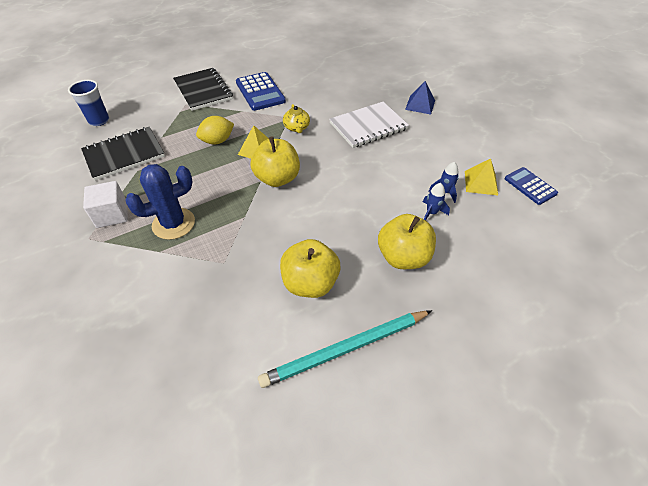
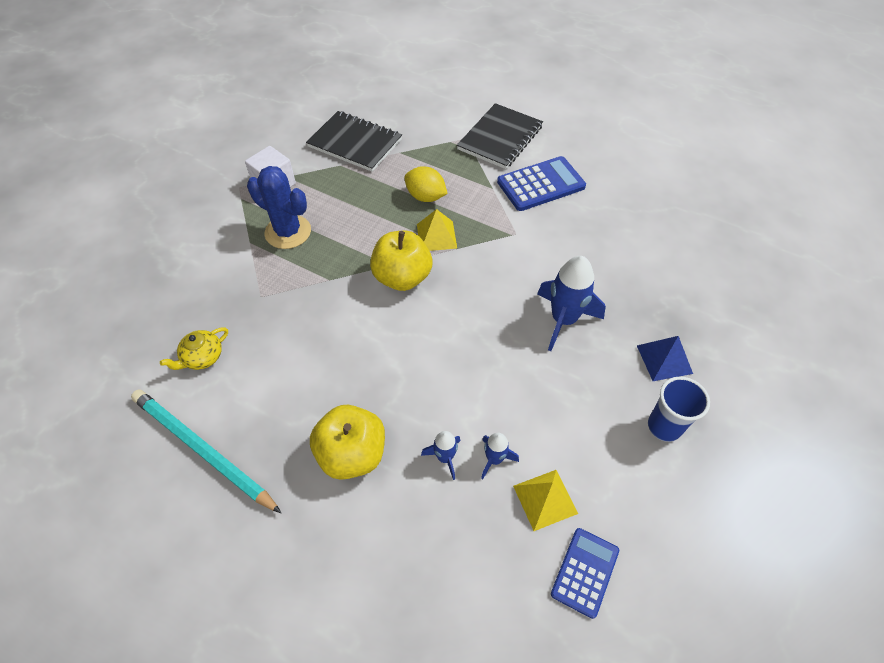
camera: 60 degrees right, 5 degrees up
(99, 121) = (389, 97): blue cup -> blue cup (664, 426)
(260, 92) = (541, 184): blue calculator -> blue calculator turned 150 degrees counterclockwise
(297, 127) = (502, 251): yellow teapot -> yellow teapot (202, 357)
(310, 283) = (270, 380): yellow apple -> none
(368, 126) = (563, 320): white notebook -> blue rocket

